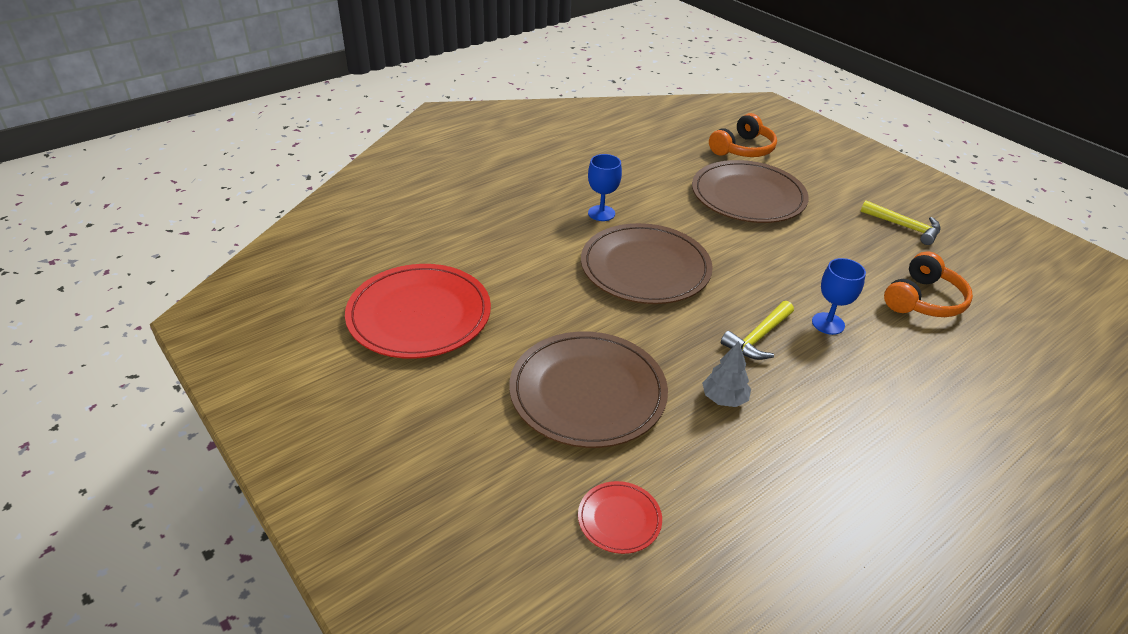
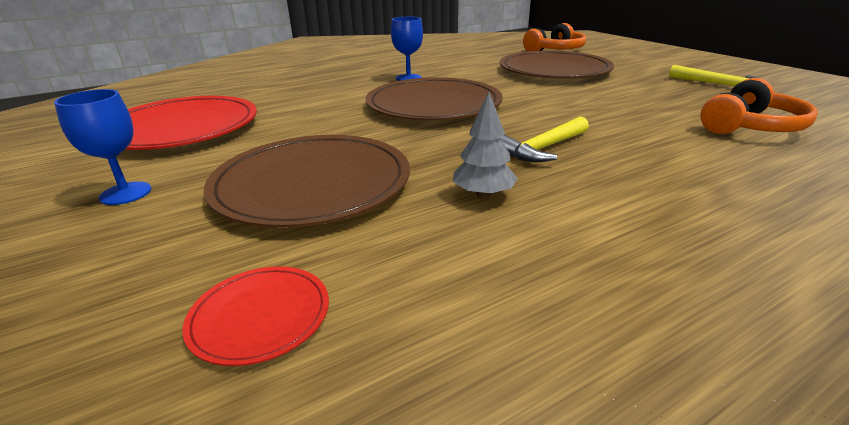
camera: 10 degrees right, 10 degrees down
(828, 323) = (631, 140): blue goblet -> blue goblet (125, 193)

